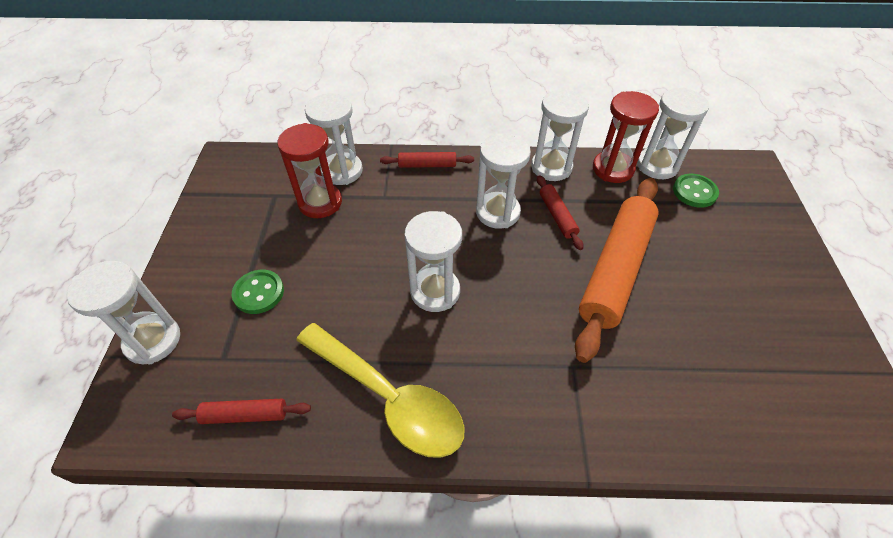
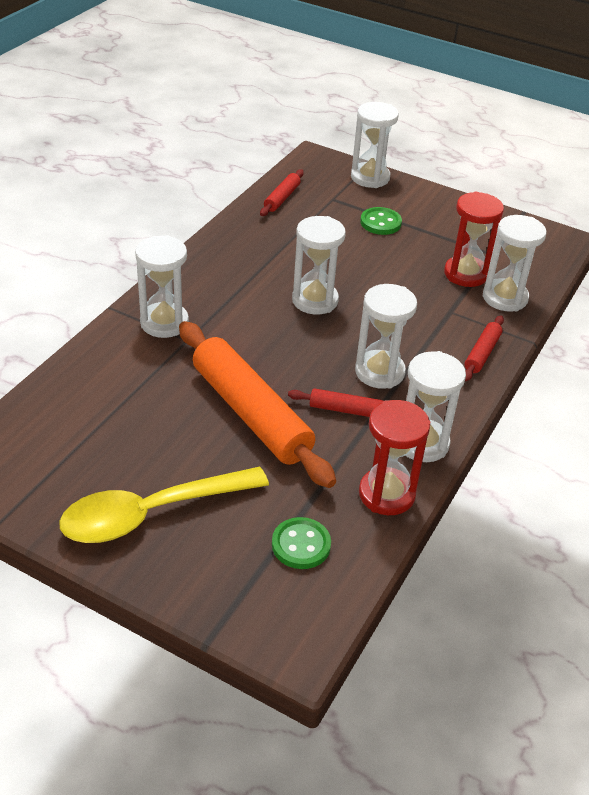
camera: 115 degrees right, 10 degrees down
(388, 397) = (243, 250): yellow spoon -> yellow spoon (151, 513)
(657, 165) = (366, 540): white hourglass -> white hourglass (164, 323)

